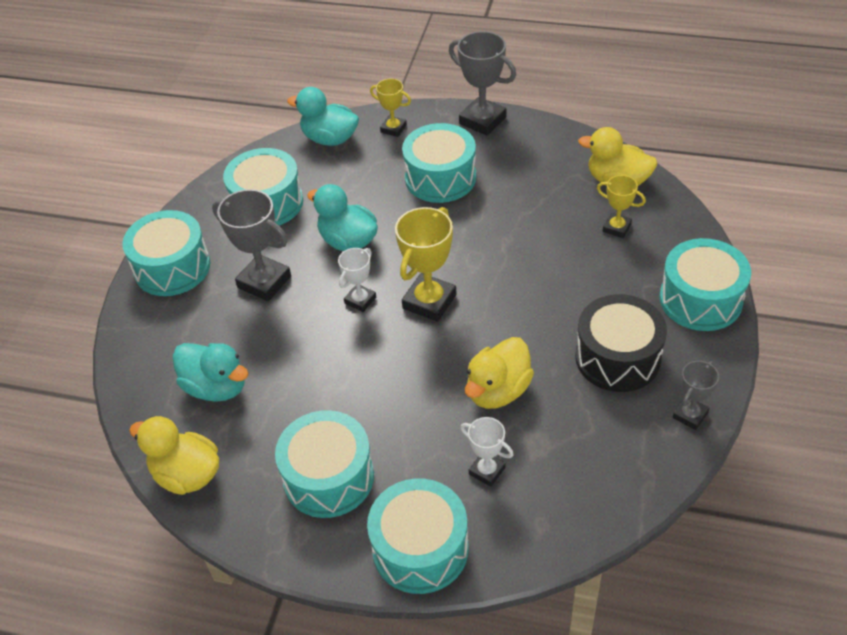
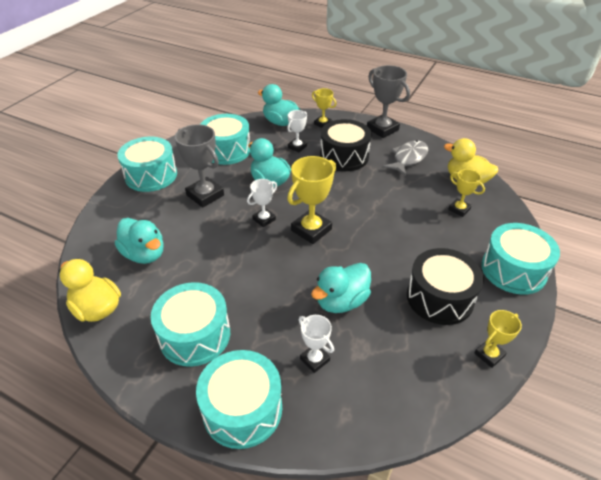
camera: 10 degrees right, 5 degrees down
(368, 176) = (297, 147): none -> white trophy
(440, 178) = (344, 156): turquoise drum -> black drum
(498, 391) = (341, 301): yellow duck -> turquoise duck
(531, 162) = (408, 158): none -> grey fish
(690, 415) = (489, 355): grey trophy -> yellow trophy

